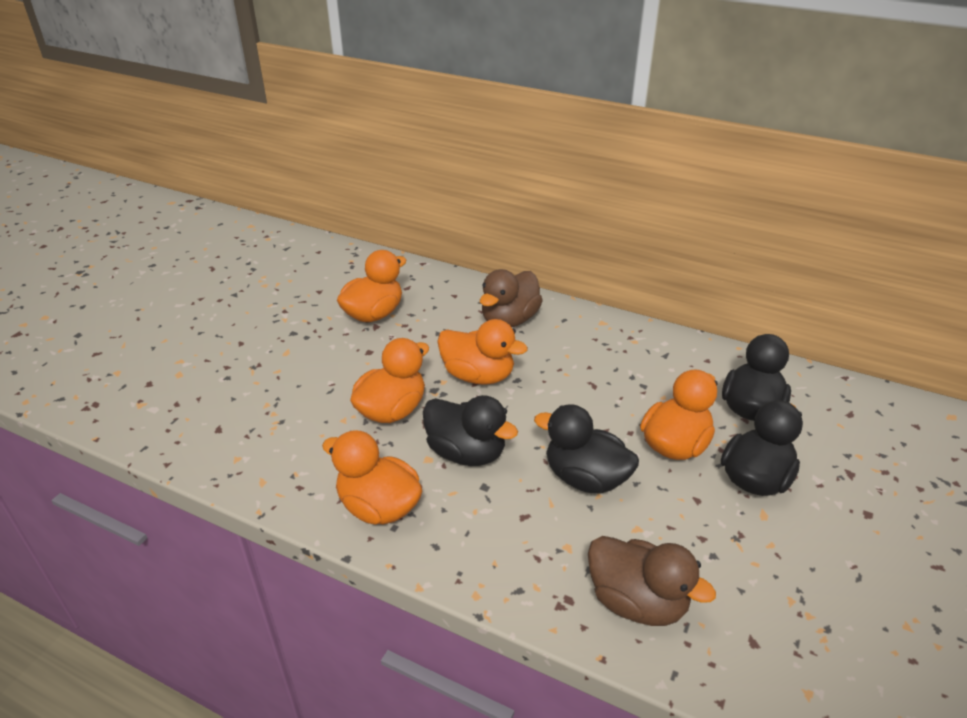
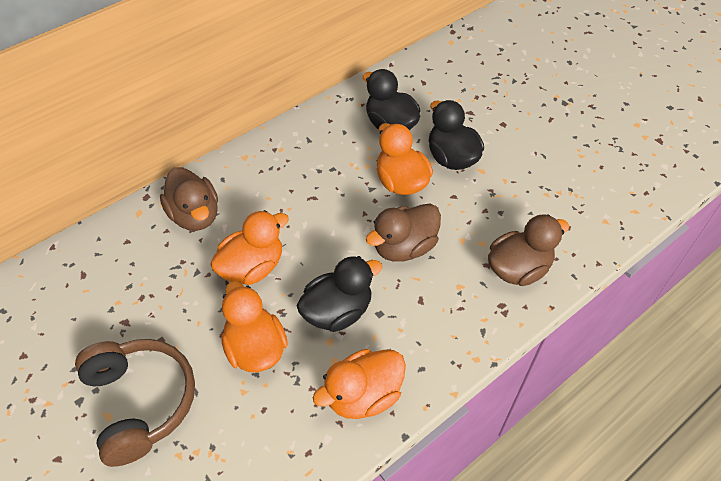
camera: 65 degrees left, 15 degrees up
(305, 364) = (140, 402): none -> brown headphones
(374, 314) = (104, 317): orange duck -> none
(585, 478) = (404, 247): black duck -> brown duck

